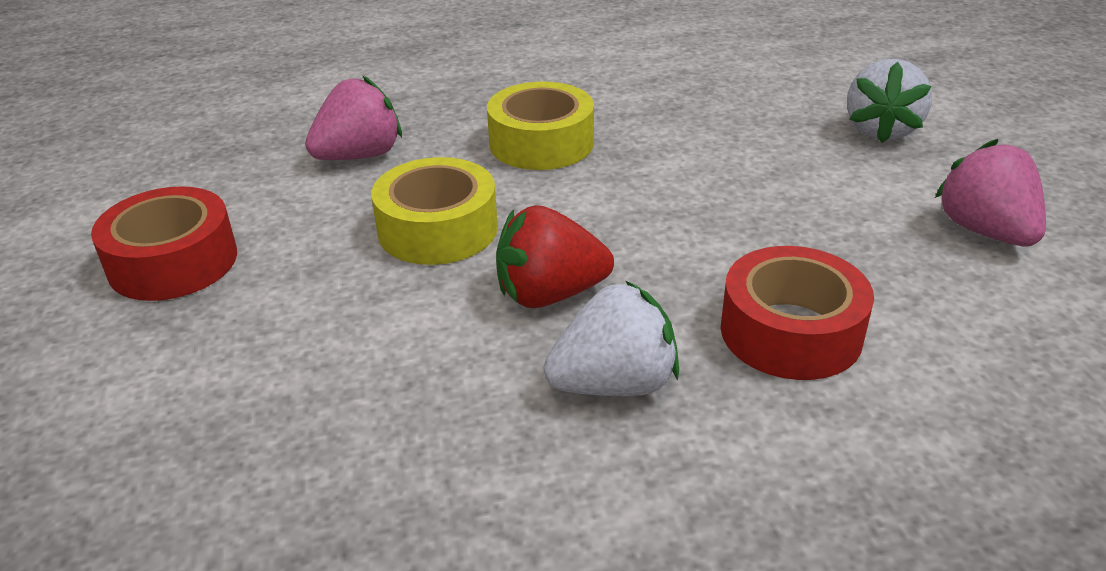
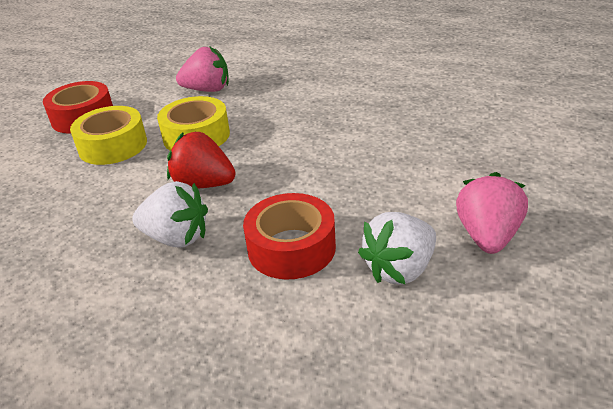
camera: 35 degrees right, 0 degrees up
(541, 143) = (297, 106): yellow tape -> yellow tape (113, 146)
(881, 130) = (505, 153): white strawberry -> white strawberry (399, 269)

